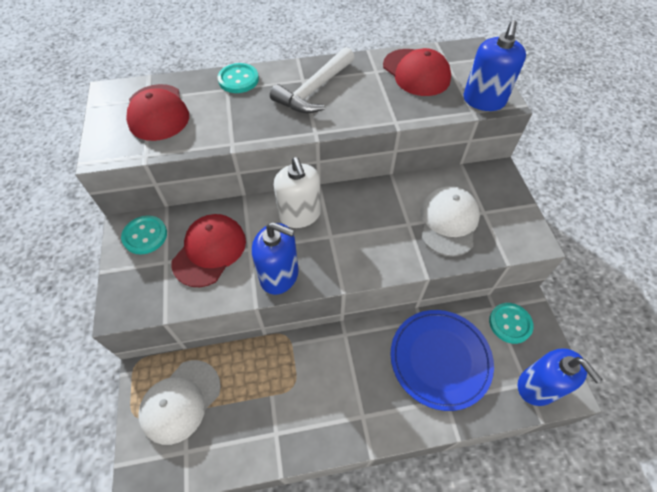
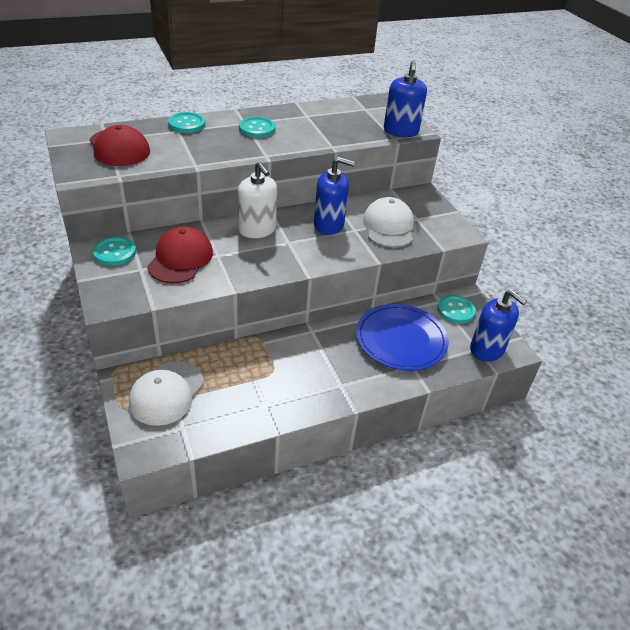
camera: 15 degrees left, 15 degrees down
(279, 275) = (250, 270): blue soap dispenser -> blue soap dispenser (329, 224)
(314, 90) = (257, 129): white hammer -> turquoise button
(416, 72) = (341, 115): red cap -> none

